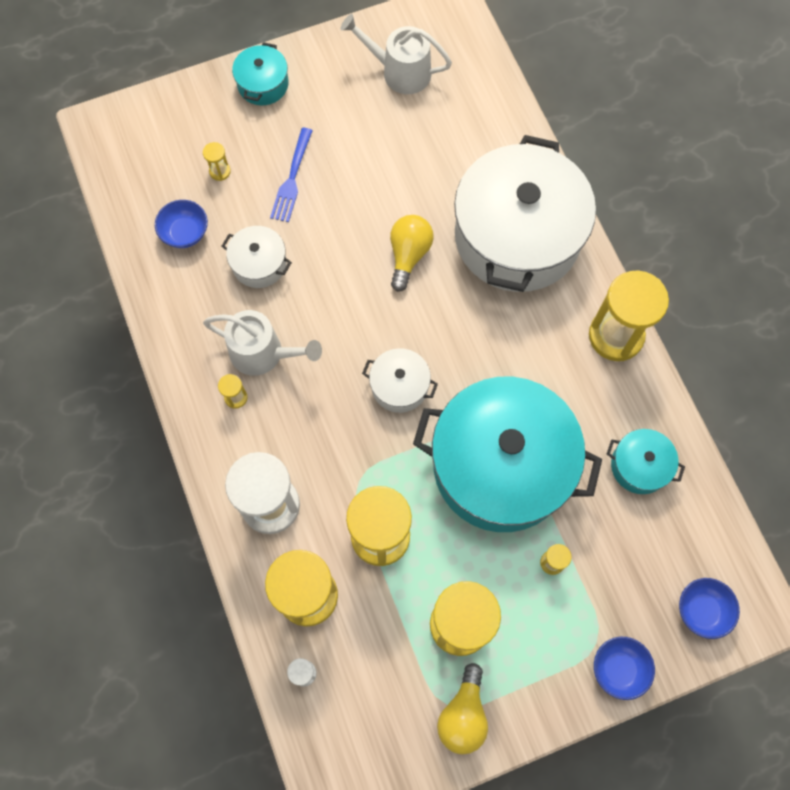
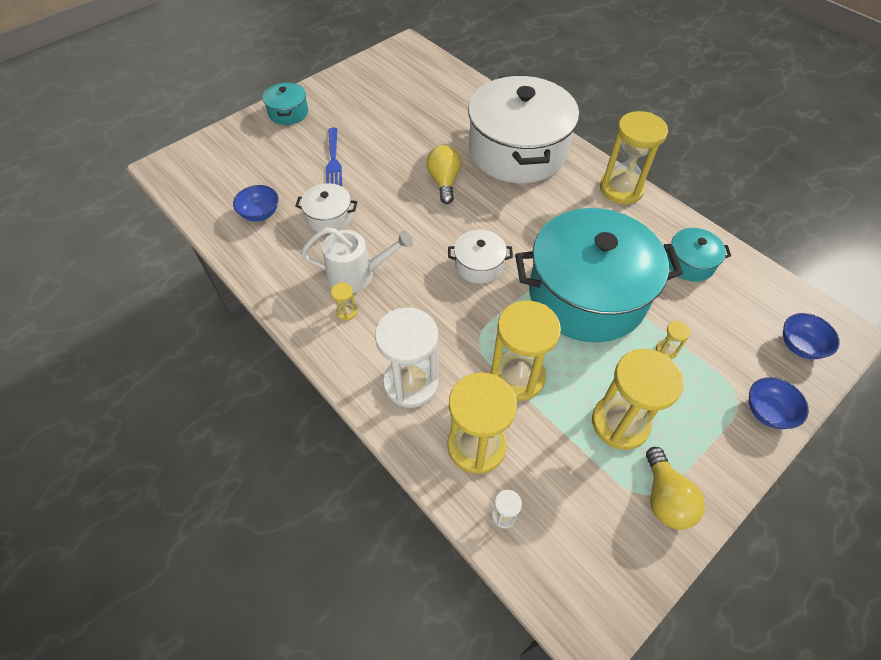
camera: 20 degrees left, 15 degrees down
(220, 171) = (274, 169): yellow hourglass -> none
(399, 72) = (386, 84): white watering can -> none

